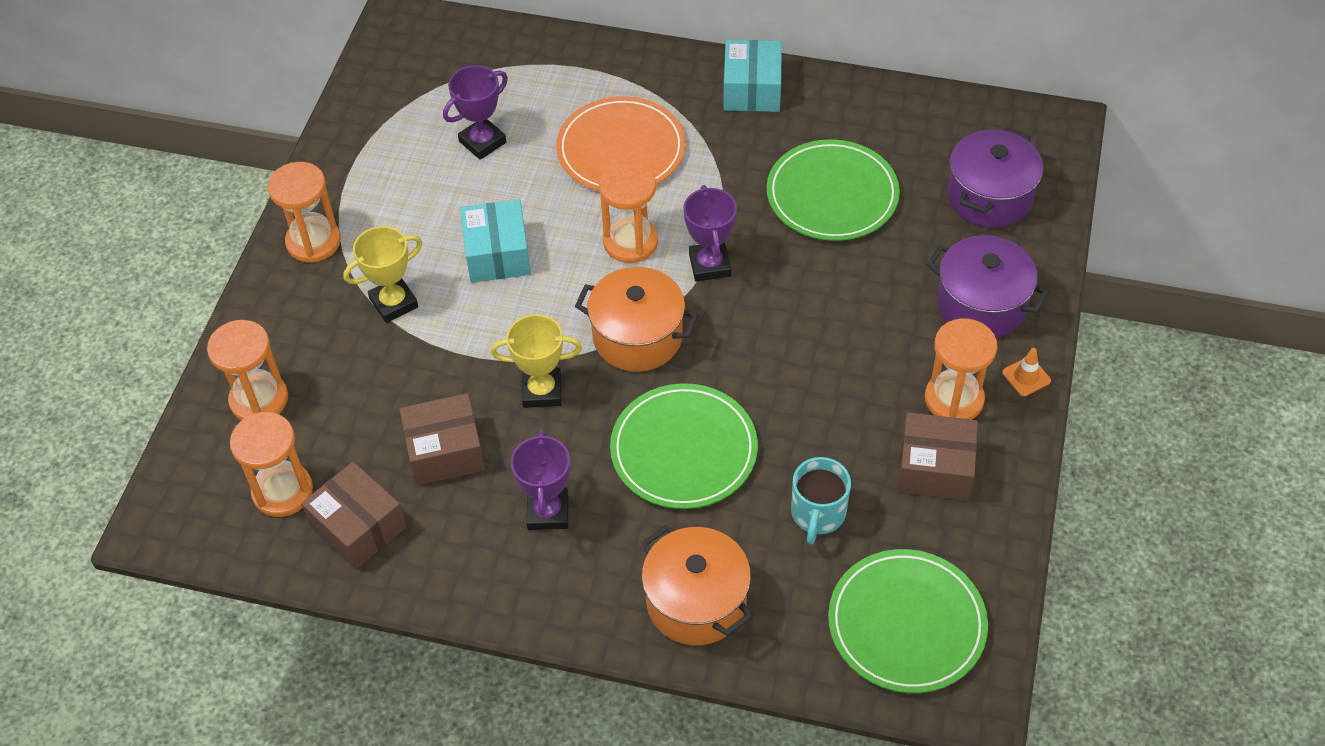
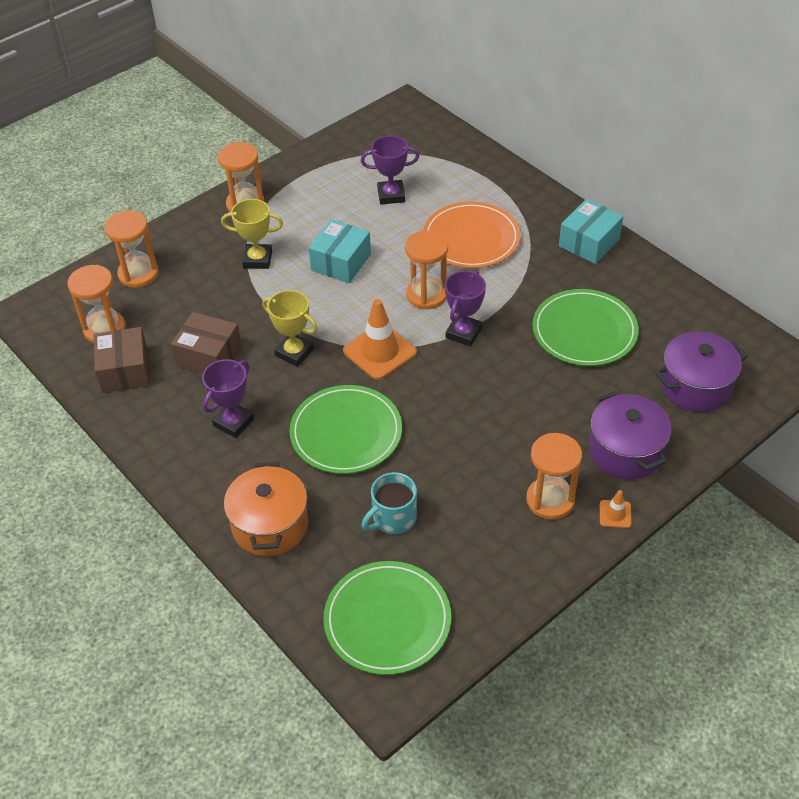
camera: 35 degrees right, 5 degrees down
(637, 337) = (379, 352): orange pot -> orange traffic cone
(934, 468) = (496, 535): brown box -> none

